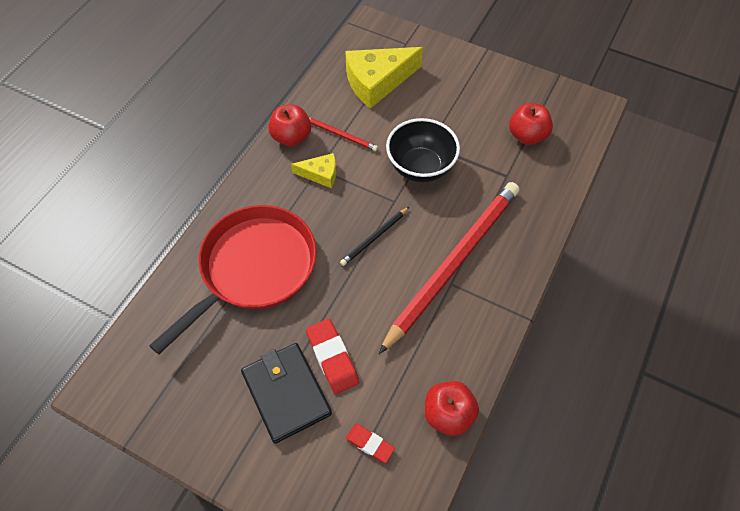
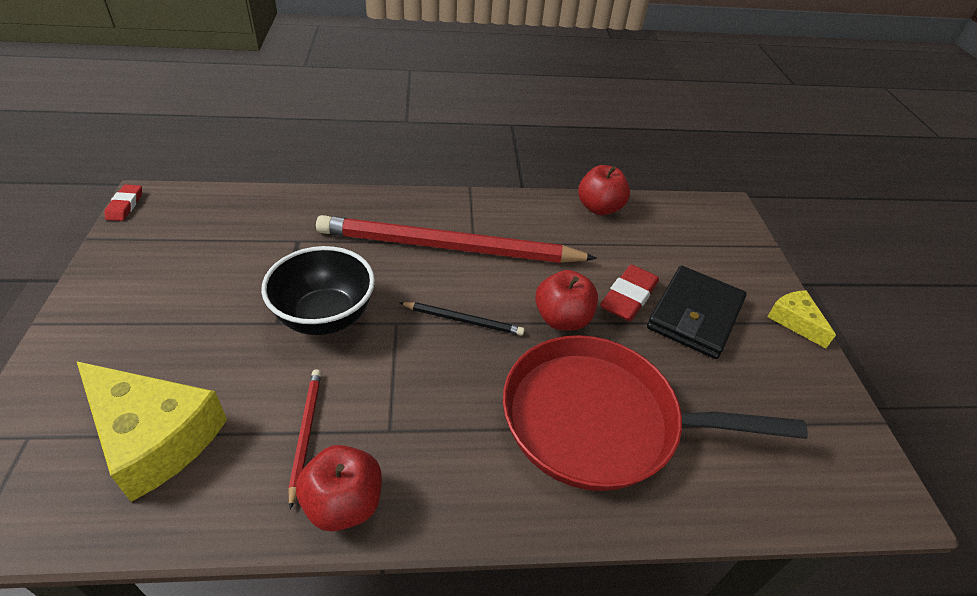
camera: 125 degrees left, 15 degrees down
(320, 174) = (399, 422): yellow cheese -> yellow cheese (795, 321)
(370, 444) = (670, 243): red eraser -> red eraser (125, 205)
(527, 136) = (221, 240): red apple -> red apple (562, 319)

